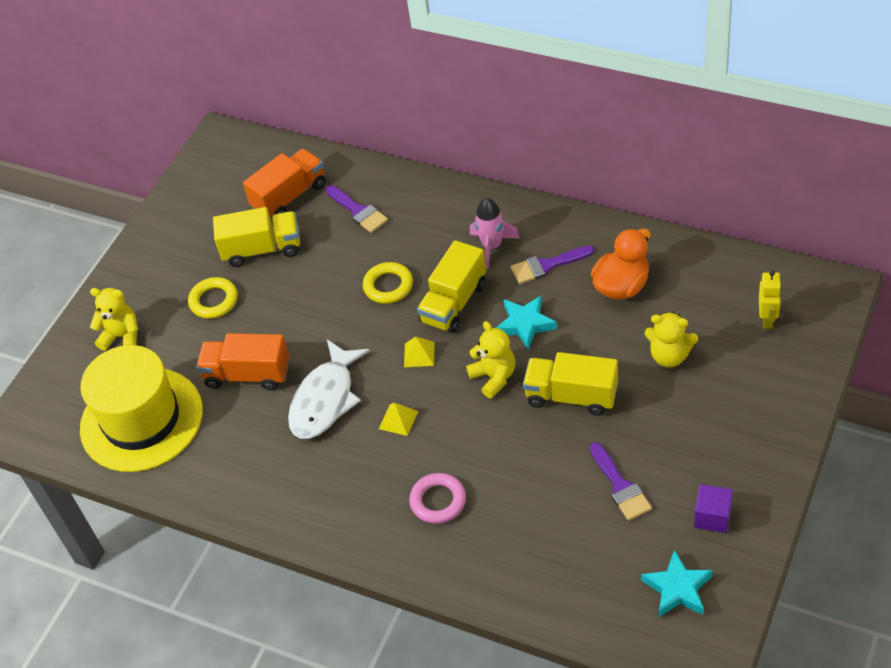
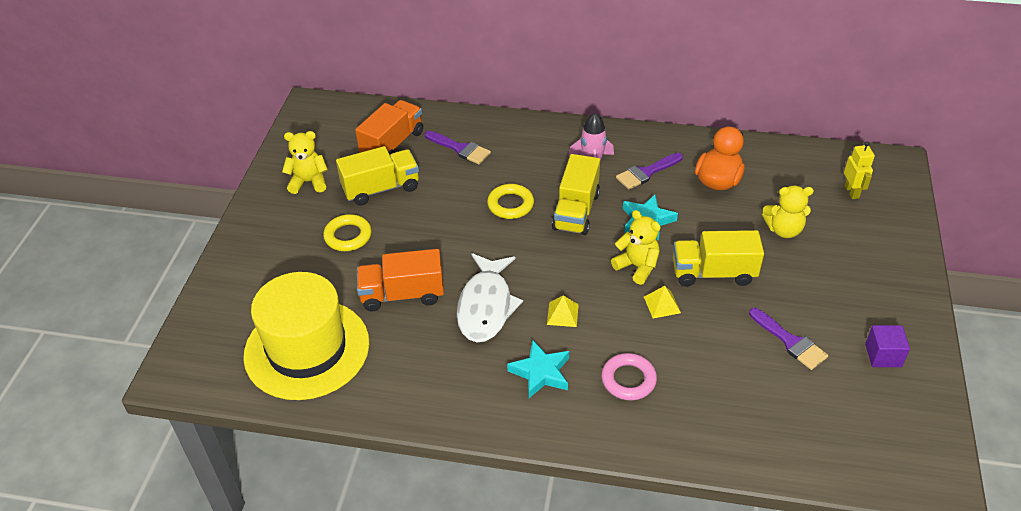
camera: 20 degrees left, 5 degrees down
(122, 337) = (265, 278): yellow teddy bear -> yellow teddy bear (309, 182)
(419, 354) = (560, 256): yellow pyramid -> yellow pyramid (662, 304)
(677, 588) = (882, 422): turquoise star -> turquoise star (541, 372)

